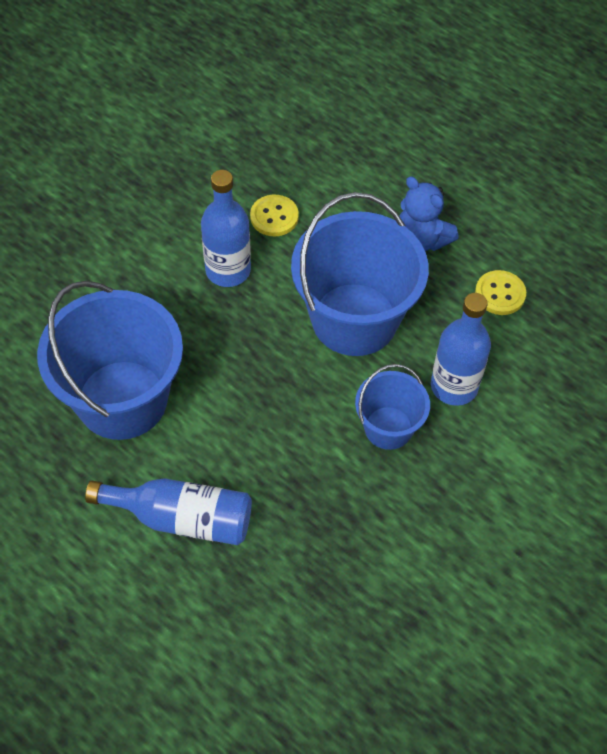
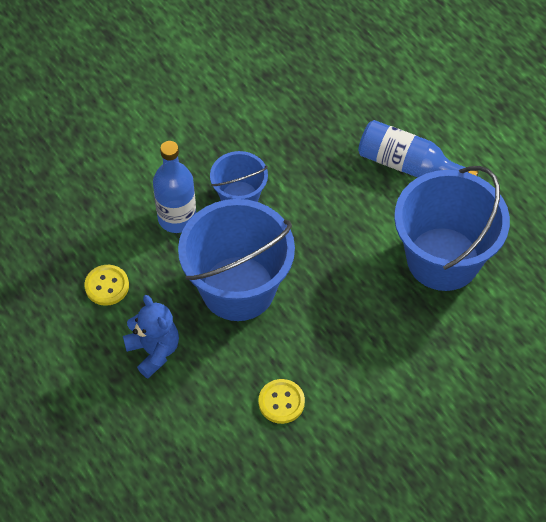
camera: 165 degrees left, 0 degrees up
(228, 270) = (336, 355): blue bottle -> none

